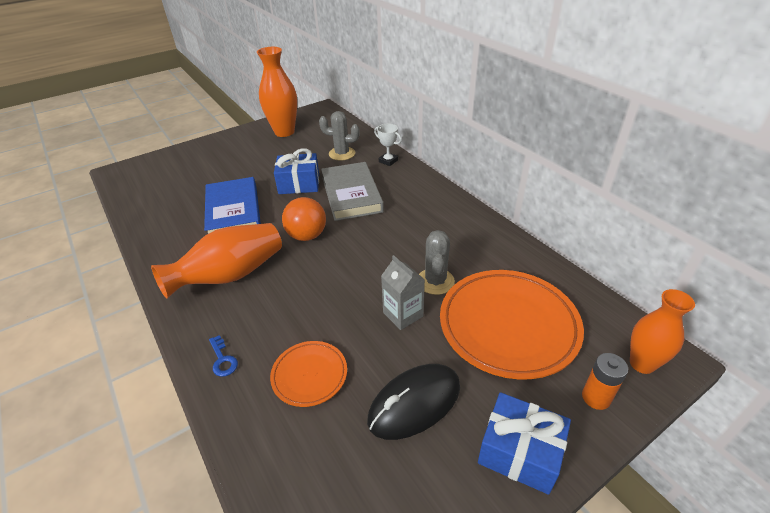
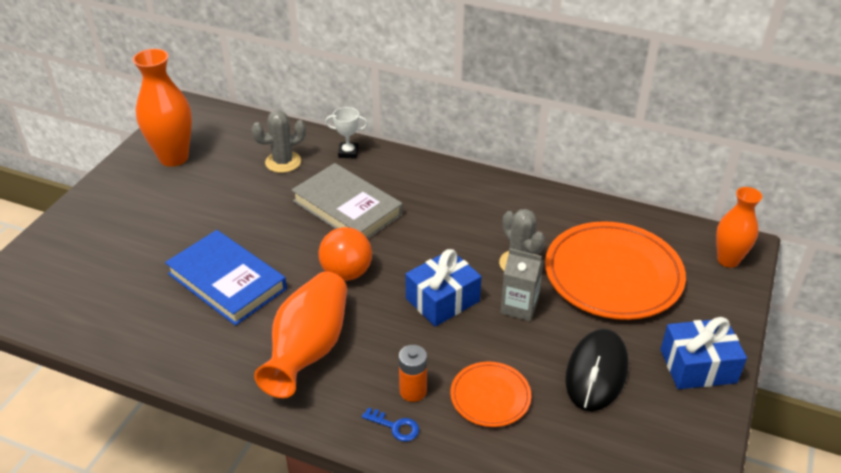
camera: 35 degrees left, 0 degrees up
(299, 184) = (271, 218): blue gift -> blue gift (442, 300)
(596, 397) = (717, 301): orange battery -> orange battery (413, 391)

